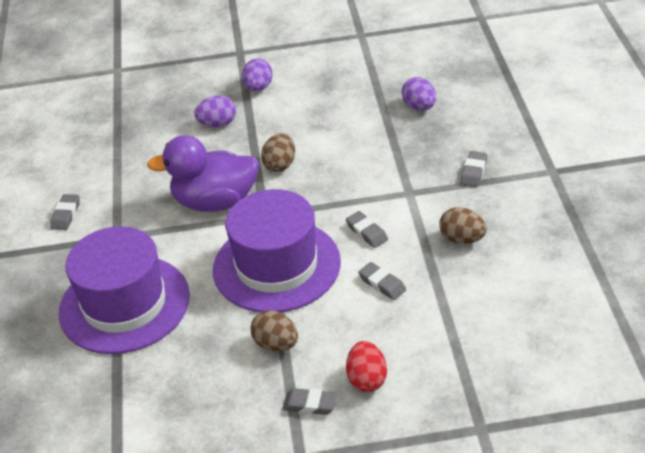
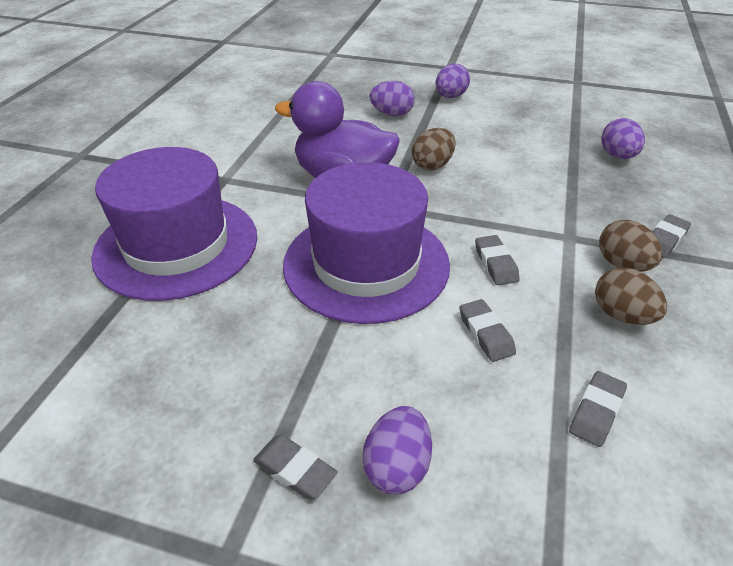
camera: 20 degrees right, 0 degrees up
(66, 215) = (195, 146): grey eraser -> grey eraser (596, 412)
(276, 344) = (305, 360): brown egg -> brown egg (622, 264)
(367, 379) = (397, 466): red egg -> purple egg

